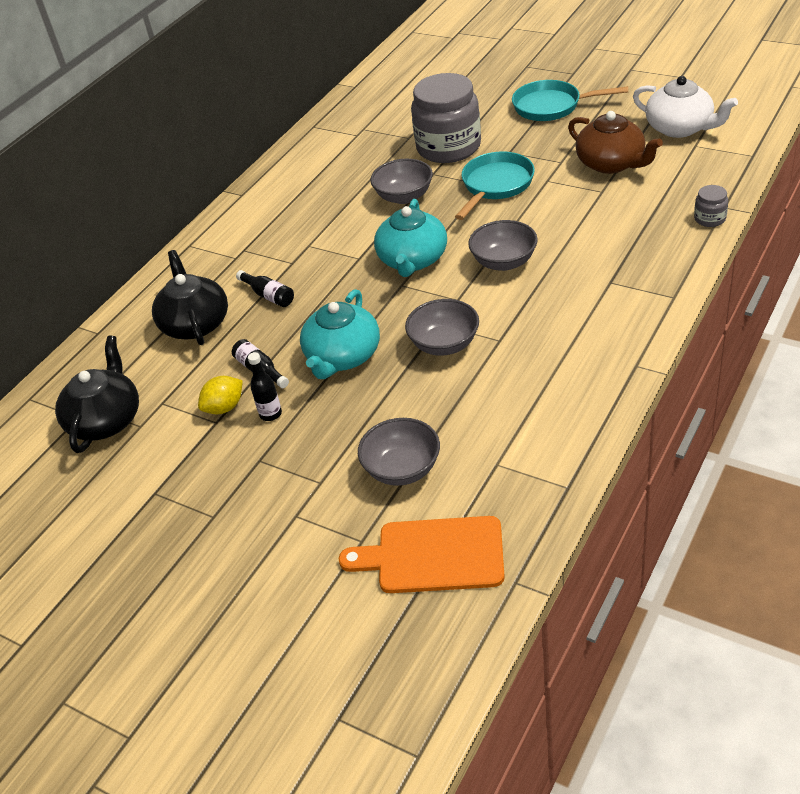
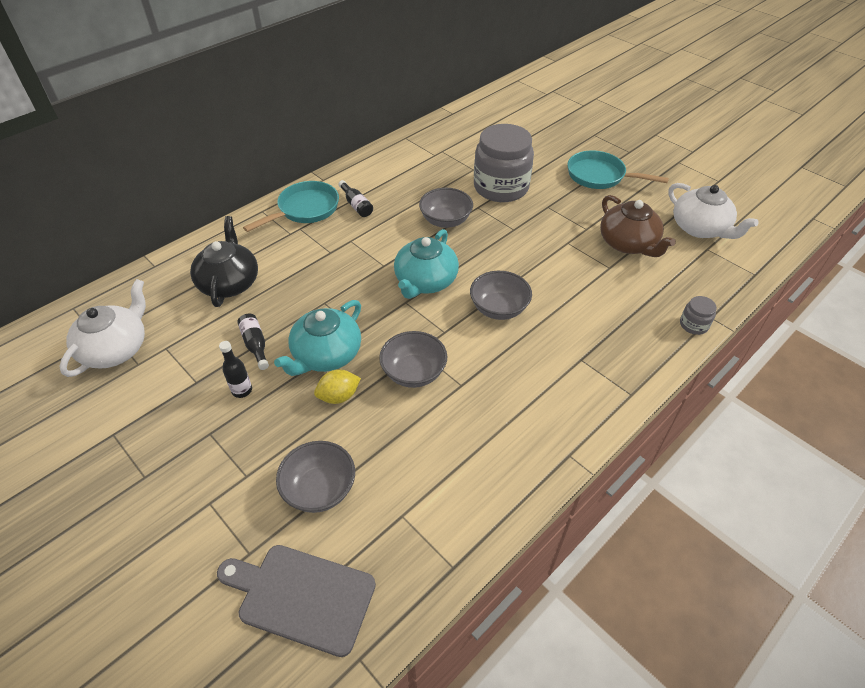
camera: 10 degrees right, 5 degrees up
(106, 420) = (116, 349): black teapot -> white teapot
(224, 407) = (210, 370): yellow lemon -> yellow lemon (339, 396)
(268, 295) = (297, 276): black bottle -> black bottle (356, 205)
(433, 555) = (301, 596): orange cutting board -> grey cutting board
(495, 185) = (523, 234): turquoise pan -> turquoise pan (305, 209)

